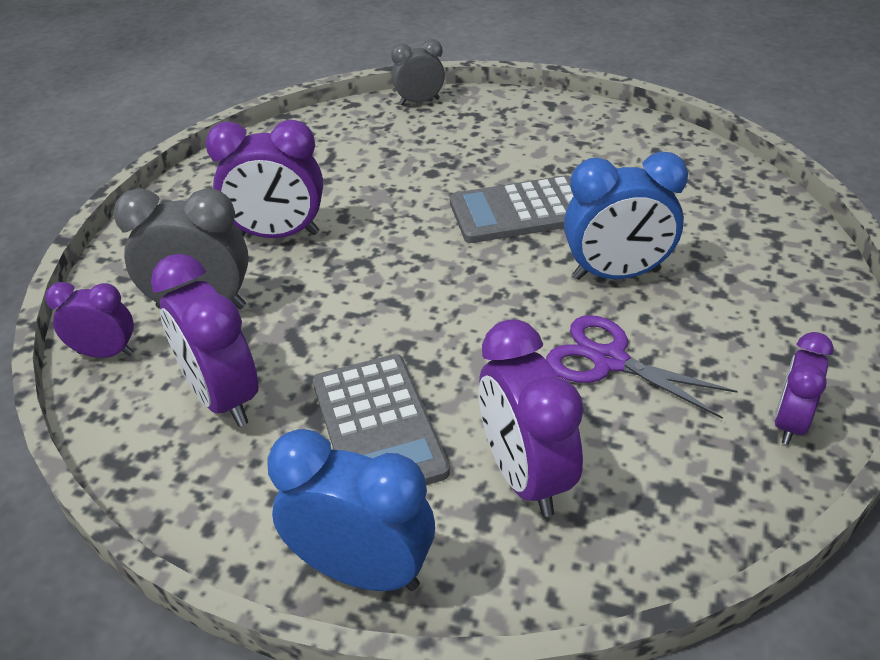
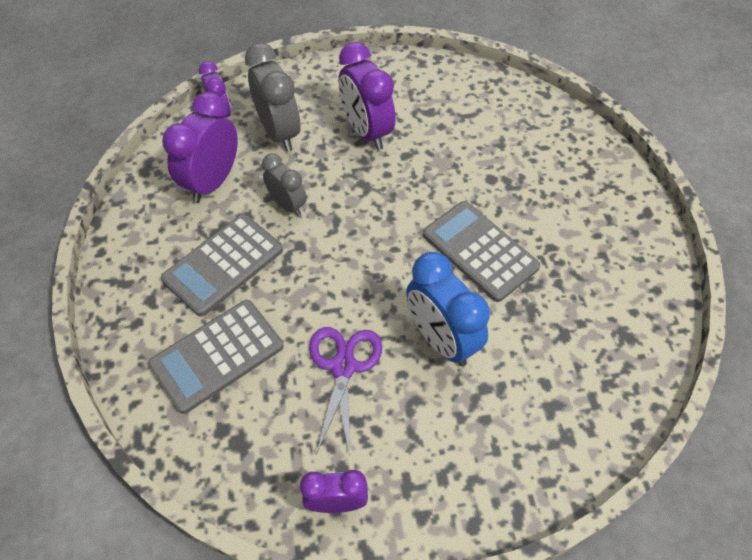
camera: 60 degrees right, 15 degrees up
(362, 570) = (119, 305): blue clock -> none
(419, 102) = (580, 130): grey clock -> grey clock (287, 205)
(525, 476) = (217, 355): purple clock -> grey calculator

